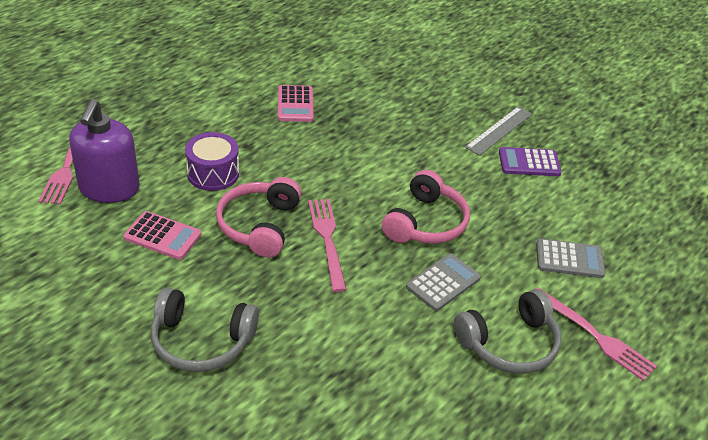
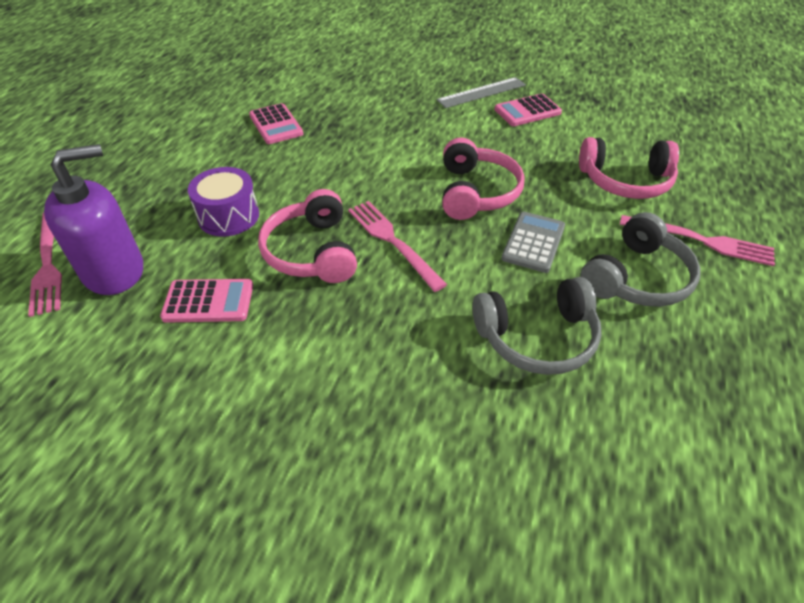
camera: 20 degrees left, 5 degrees up
(109, 188) = (114, 271): purple soap dispenser -> purple soap dispenser turned 105 degrees counterclockwise
(201, 341) = (325, 405): grey headphones -> grey headphones (537, 337)
(499, 130) = (481, 92): grey ruler -> grey ruler turned 45 degrees clockwise
(529, 163) = (527, 111): purple calculator -> pink calculator
(569, 259) = (625, 181): grey calculator -> pink headphones

